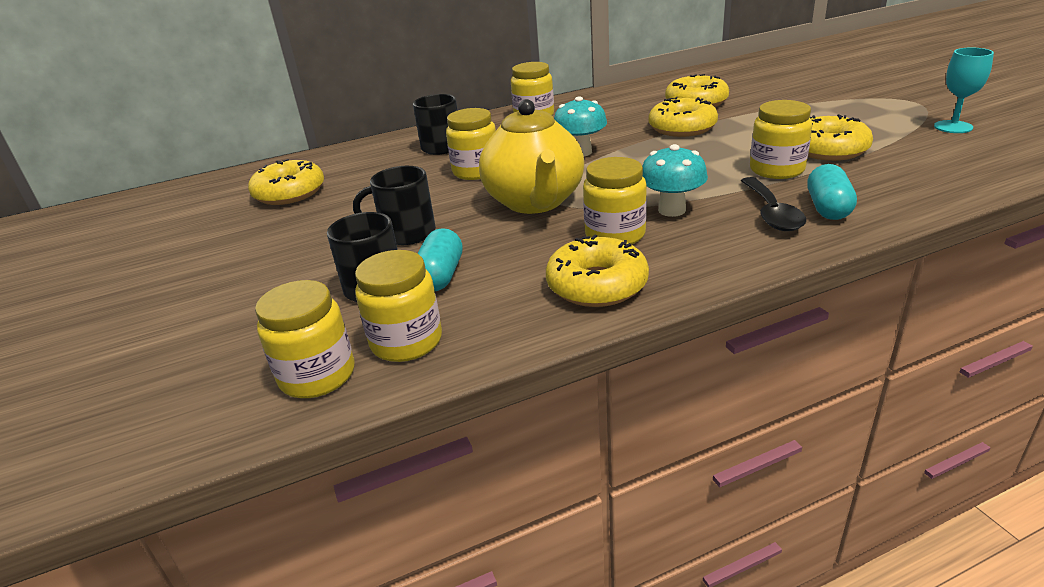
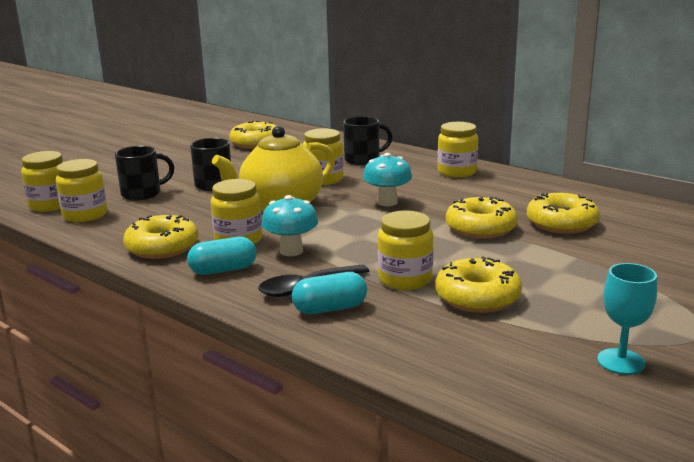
camera: 60 degrees right, 10 degrees down
(440, 276) = (160, 205): turquoise capsule -> turquoise capsule (223, 270)

